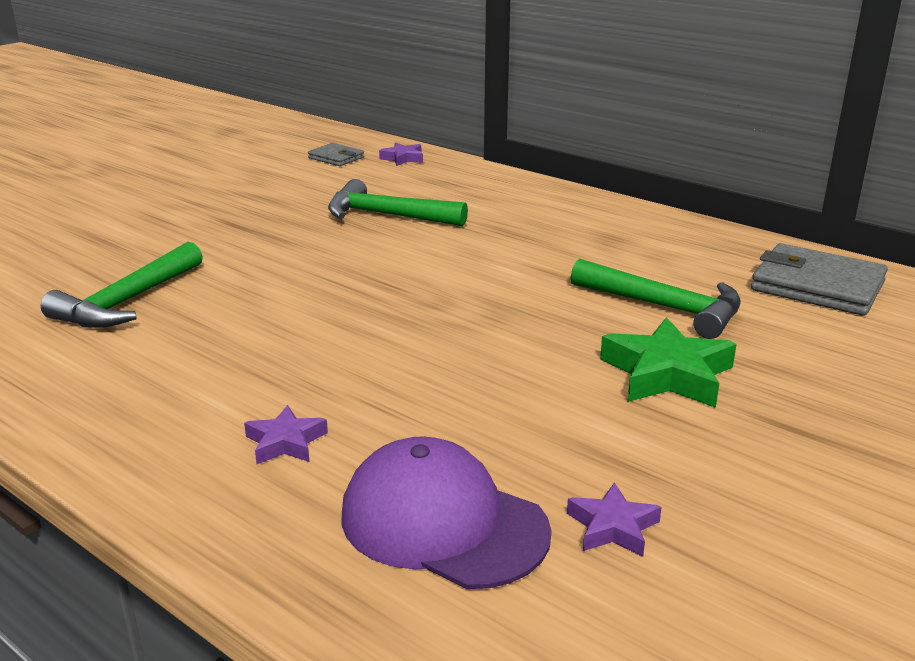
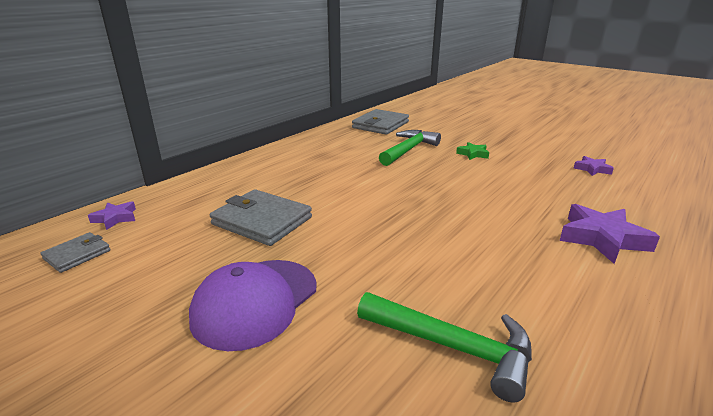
camera: 90 degrees left, 0 degrees up
(285, 442) = (602, 238): purple star -> purple star, size x1.82
(387, 216) = (262, 221): green hammer -> grey wallet
(443, 523) = (623, 197): purple cap -> purple cap (255, 302)
(667, 374) = (473, 154): green star -> green star, size x0.55

